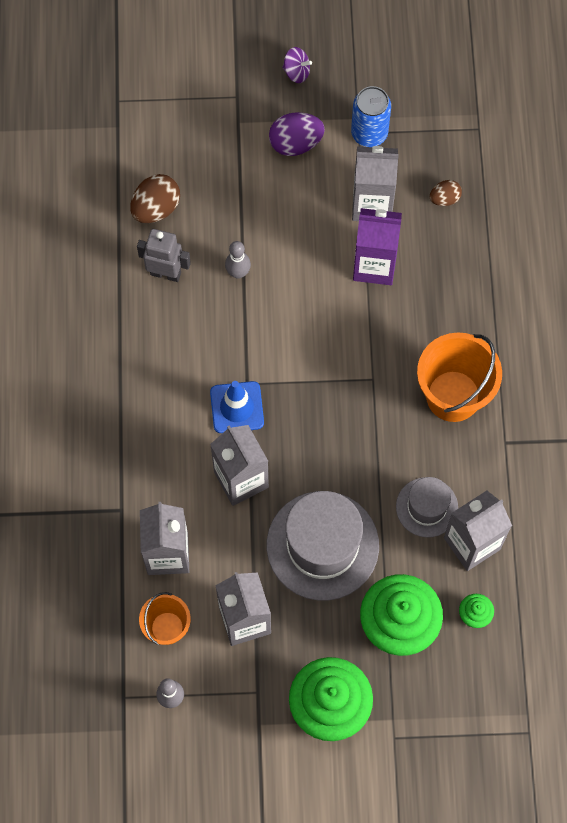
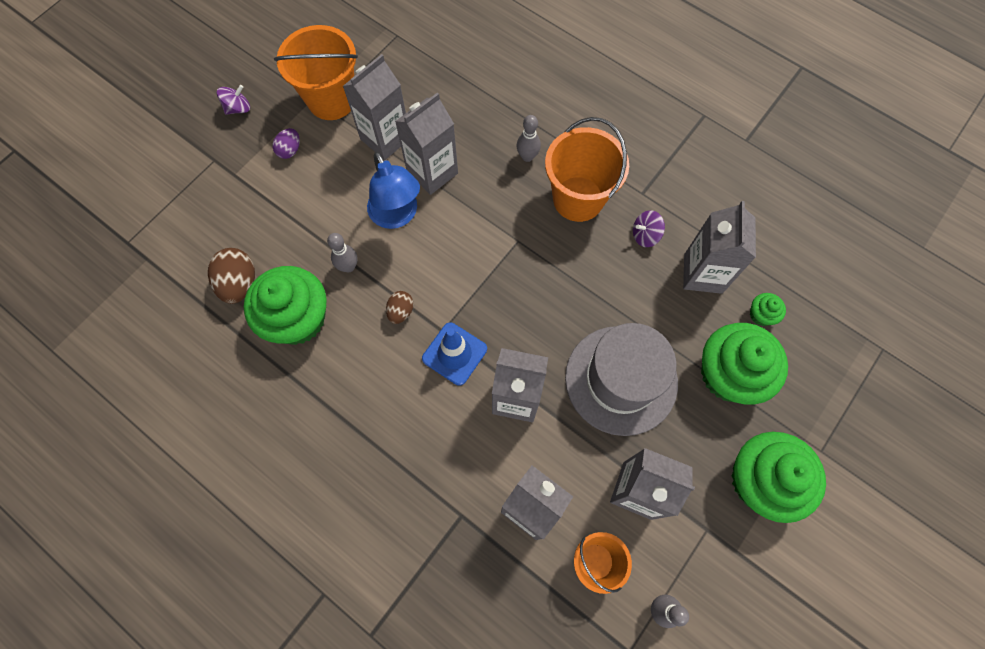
camera: 50 degrees left, 0 degrees up
(166, 273) = (298, 319): grey robot -> green cupcake
(295, 143) = (290, 150): purple egg -> purple egg, size x0.59
(312, 271) = (397, 216): none -> blue lamp
(369, 133) = (331, 100): blue can -> orange bucket
(374, 265) = (432, 172): purple carton -> grey carton
(427, 507) = (650, 282): grey hat -> none
(444, 199) = (426, 92): brown egg -> brown egg (401, 311)
(456, 326) = (527, 156): none -> grey bowling pin
(467, 473) = (645, 235): none -> purple spinning top

